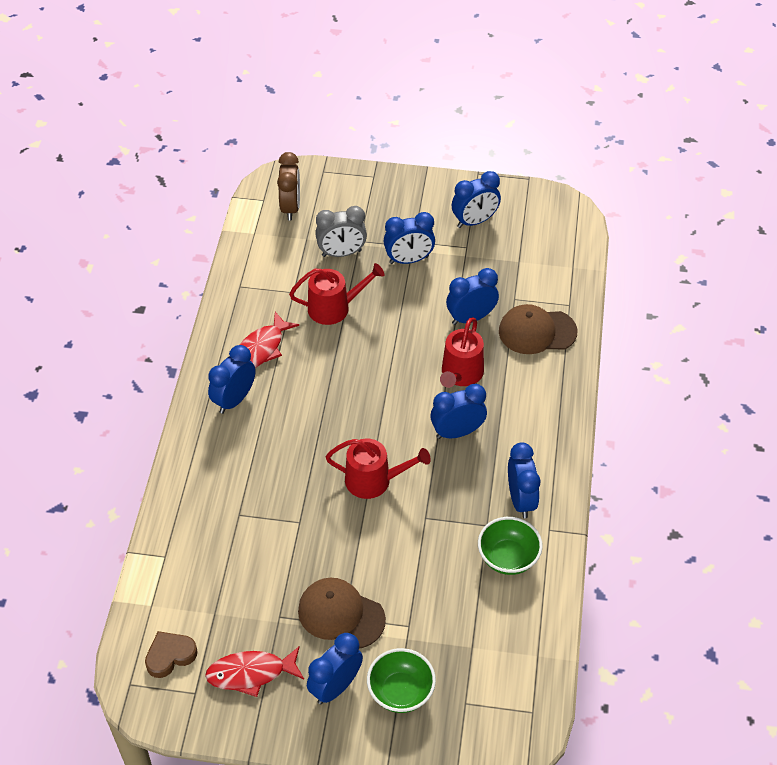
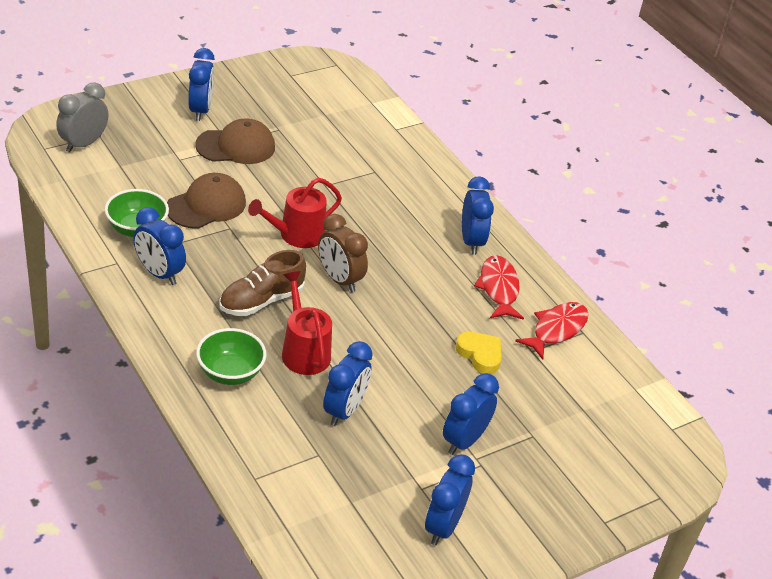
camera: 135 degrees right, 10 degrees down
(170, 656) = (328, 85): brown heart -> none
(251, 673) = (265, 96): red fish -> red fish (556, 330)
(290, 207) = (638, 435): brown clock -> brown clock (339, 279)
(334, 308) = (480, 355): red watering can -> yellow heart
(341, 253) = (534, 412): grey clock -> grey clock (83, 144)
(401, 692) = (151, 124): green bowl -> green bowl (230, 373)
(457, 432) = (261, 301): blue clock -> brown shoe
(537, 331) = (265, 430): brown cap -> brown cap (206, 205)

